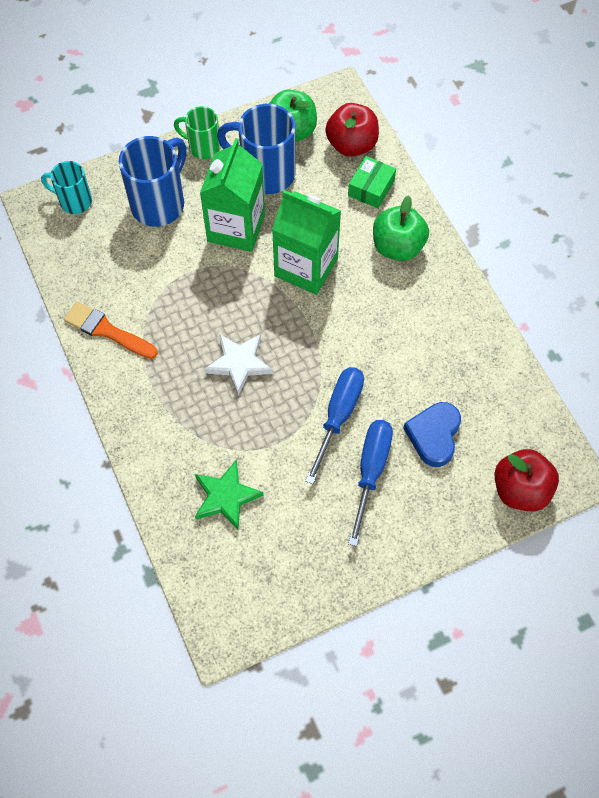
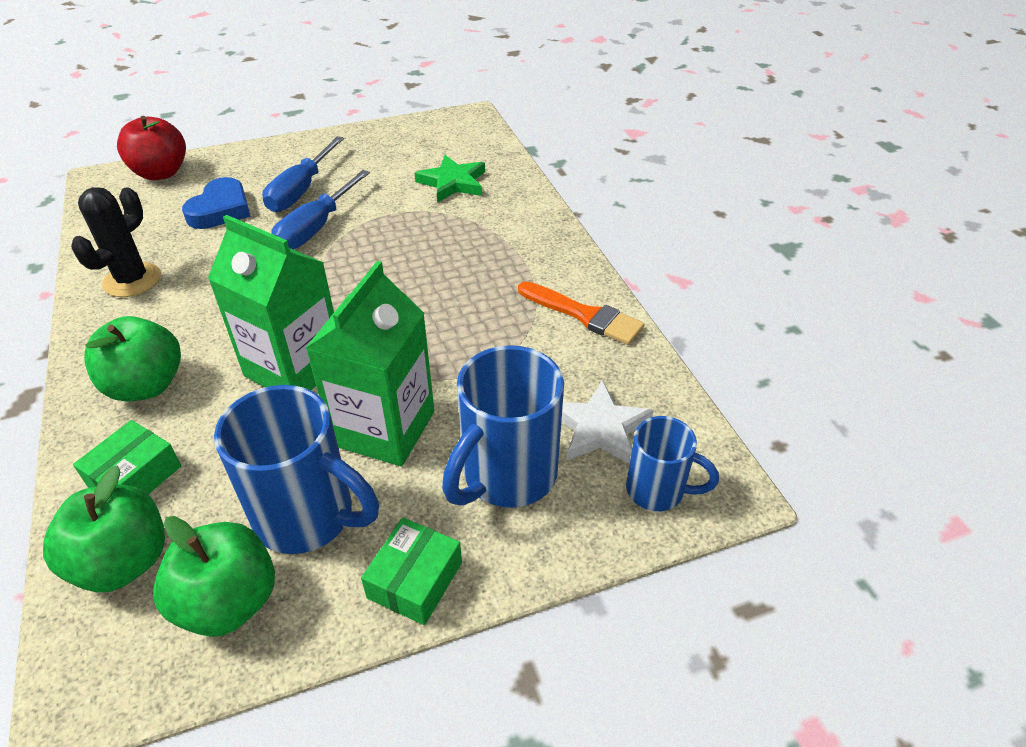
camera: 175 degrees left, 20 degrees down
(74, 201) = (657, 491): turquoise mug -> blue mug
(203, 147) = (415, 580): green mug -> green box
(239, 363) = (416, 275): white star -> white star (600, 428)
(351, 145) = (123, 562): red apple -> green apple
(462, 340) = (132, 280): none -> black cactus

